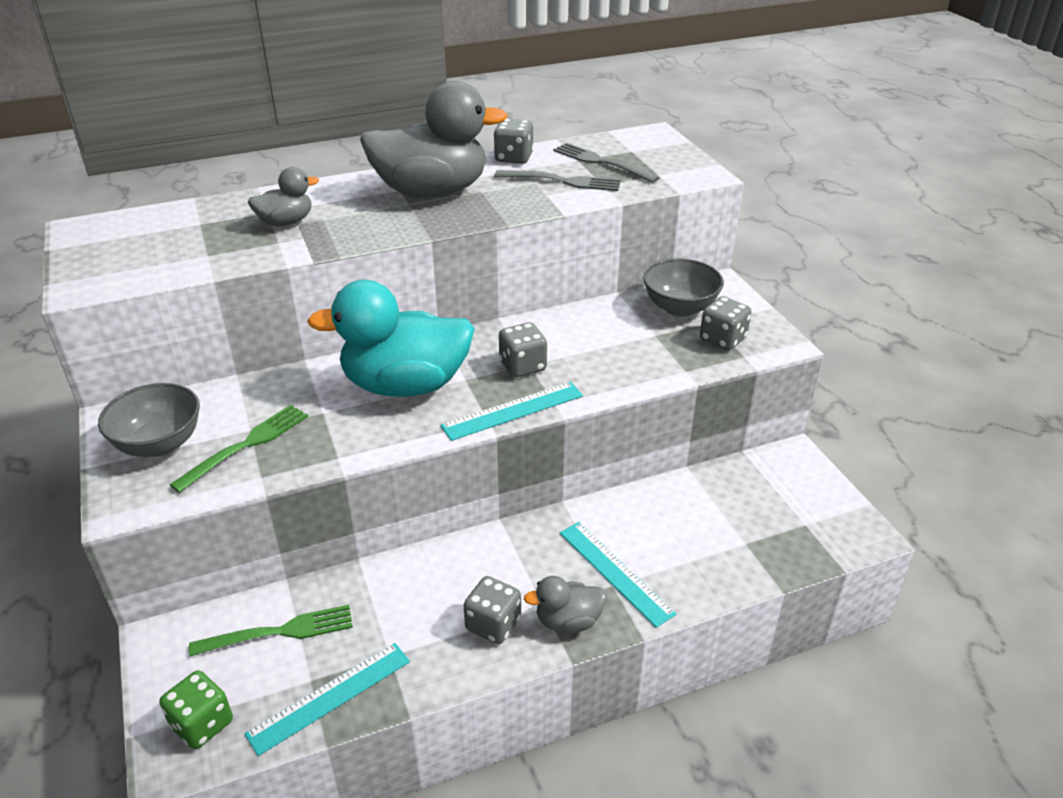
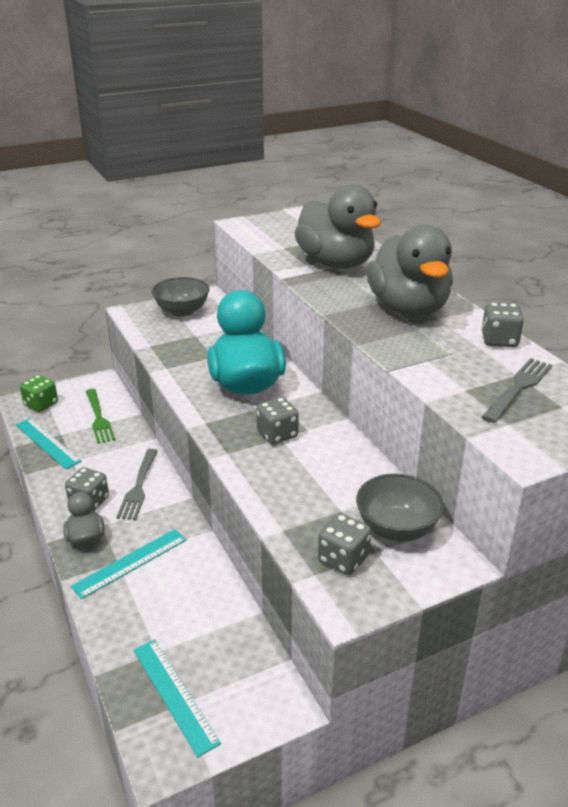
camera: 85 degrees right, 5 degrees down
(246, 445) = (179, 336): green fork -> none
(286, 222) = (336, 263): grey duck -> grey duck, size x2.09
(513, 410) = (217, 433): turquoise ruler -> turquoise ruler (175, 694)
(562, 181) = (460, 367): grey fork -> grey fork (138, 486)

